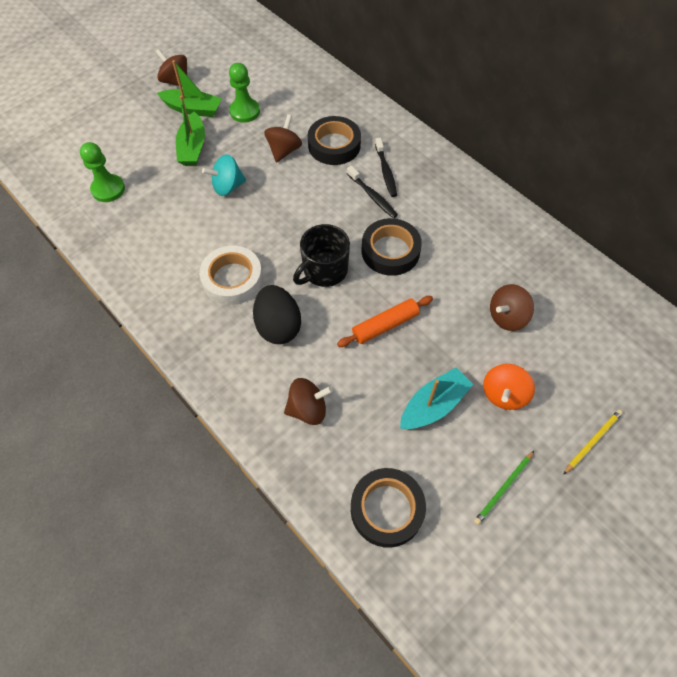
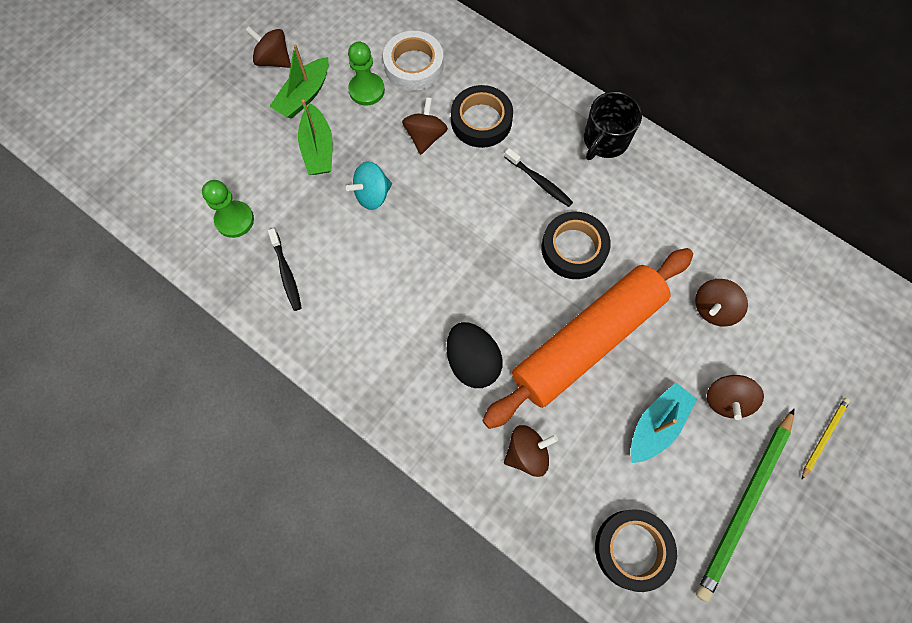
camera: 10 degrees left, 10 degrees up
(193, 109) = (304, 96): green boat -> green boat turned 120 degrees clockwise
(232, 279) = (408, 312): white tape -> white tape (414, 66)
(324, 270) = (506, 285): black mug -> black mug (605, 140)
(385, 171) = (547, 147): black toothbrush -> black toothbrush (286, 273)
(385, 325) = (587, 340): orange rolling pin -> orange rolling pin, size x2.27
(503, 394) = (726, 400): orange spinning top -> brown spinning top
(503, 488) = (744, 505): green pencil -> green pencil, size x2.12

